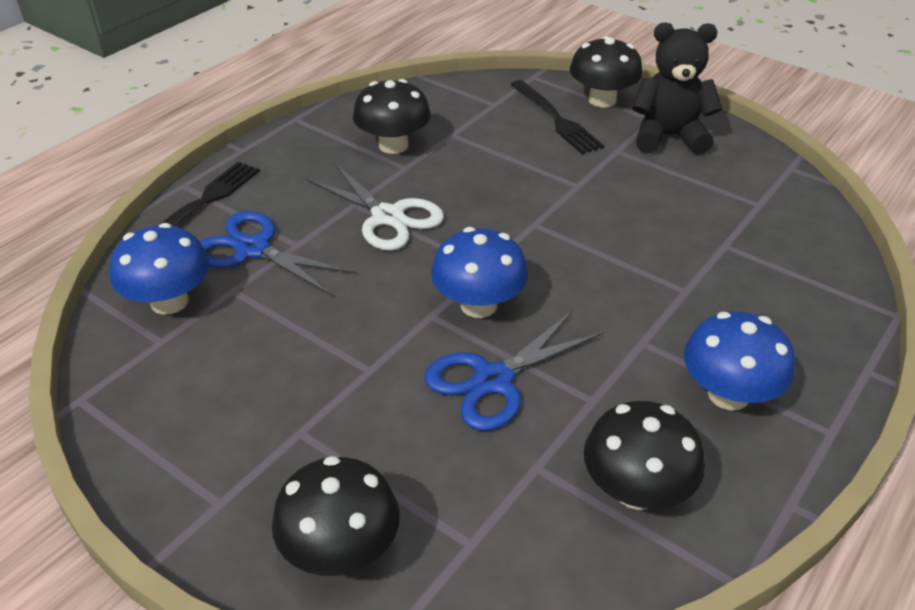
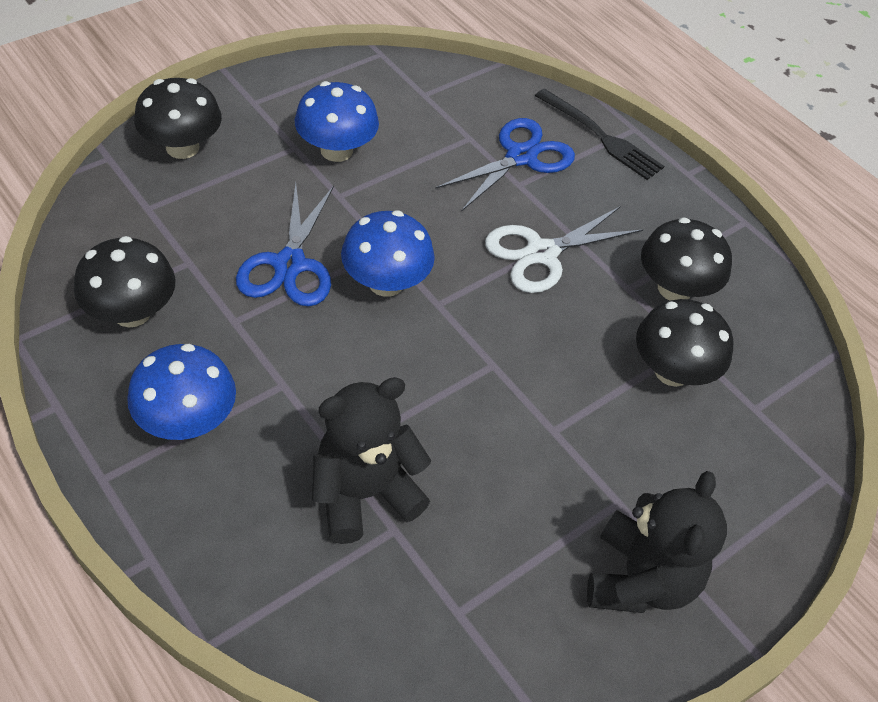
camera: 100 degrees right, 10 degrees up
(169, 301) = (469, 103): blue mushroom -> blue mushroom (336, 150)
(493, 380) = (289, 265): blue scissors -> blue scissors turned 150 degrees counterclockwise
(557, 119) = (706, 463): black fork -> none
(602, 100) = (751, 537): black mushroom -> black mushroom (672, 371)
(708, 266) = (364, 493): none -> black teddy bear

